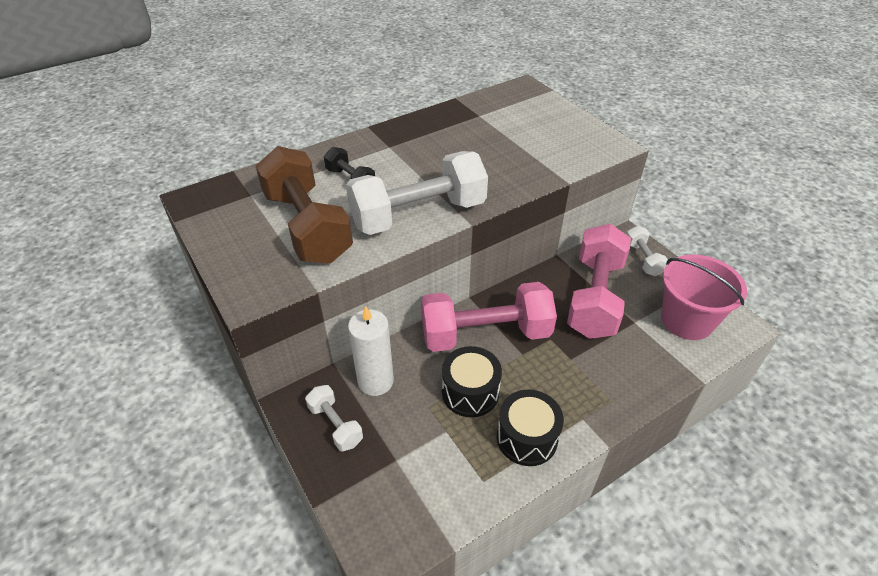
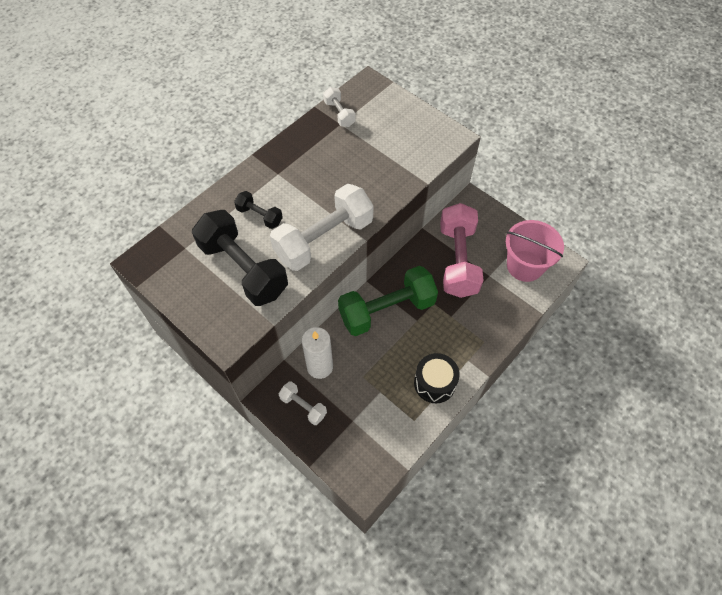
camera: 15 degrees left, 15 degrees up
(307, 226) = (243, 269): brown dumbbell -> black dumbbell
(470, 392) = (388, 359): black drum -> none
(485, 334) = (387, 310): pink dumbbell -> green dumbbell
(643, 259) = (486, 218): white dumbbell -> white dumbbell (339, 114)

